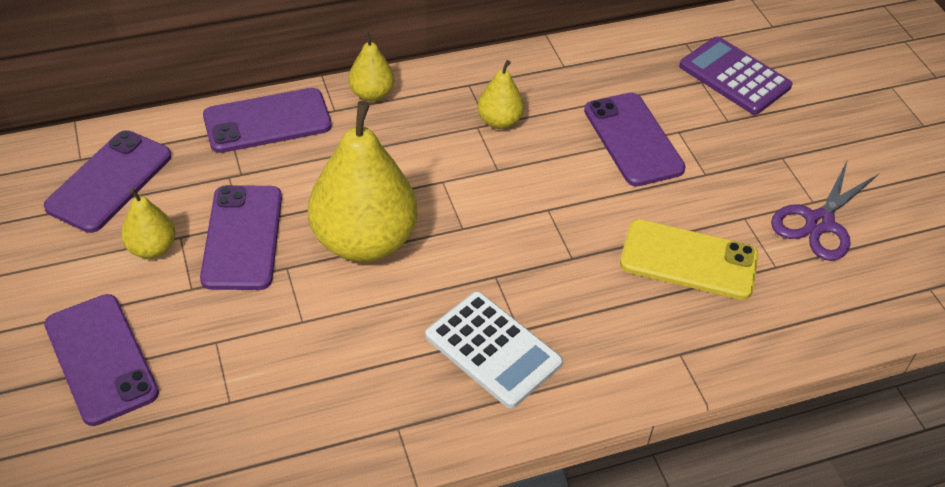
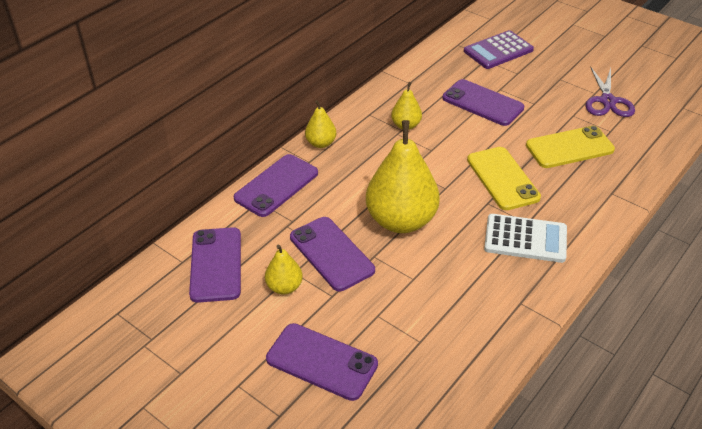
camera: 30 degrees left, 5 degrees down
(549, 254) = (502, 178): none -> yellow phone
(734, 76) = (498, 50): purple calculator -> purple calculator turned 45 degrees counterclockwise

